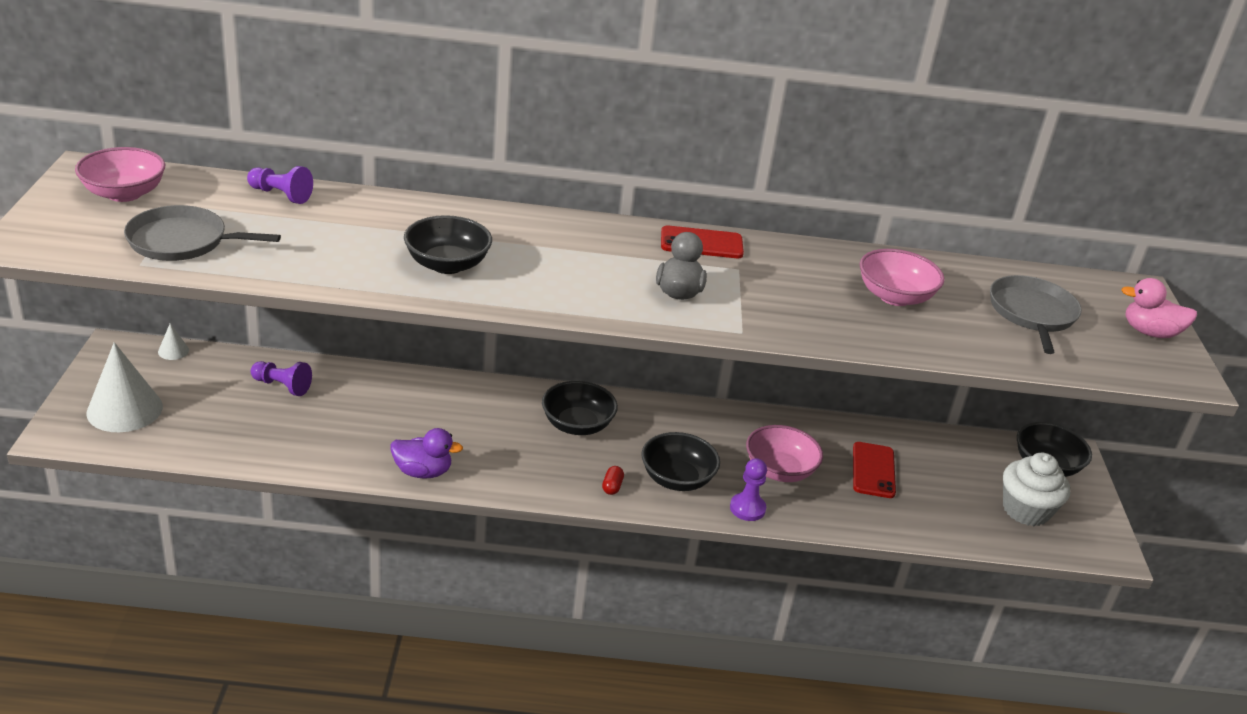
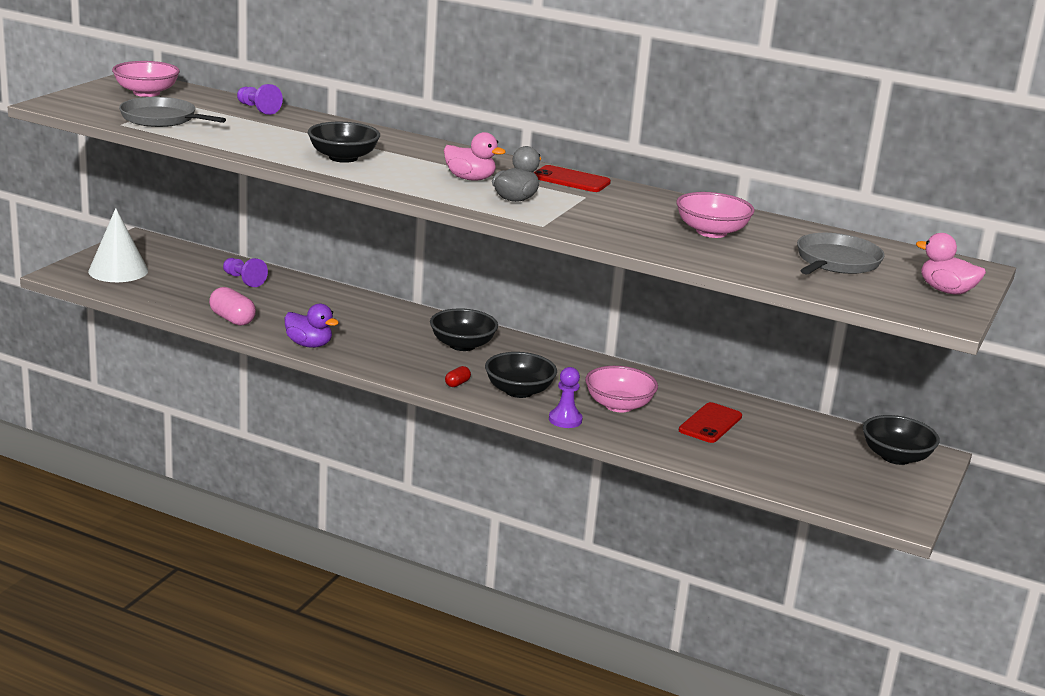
camera: 25 degrees right, 10 degrees down
(173, 351) = (180, 248): white cone -> none
(312, 455) = (232, 319): none -> pink capsule
(606, 268) = (470, 179): none -> pink duck
(1026, 510) = (841, 478): white cupcake -> none

